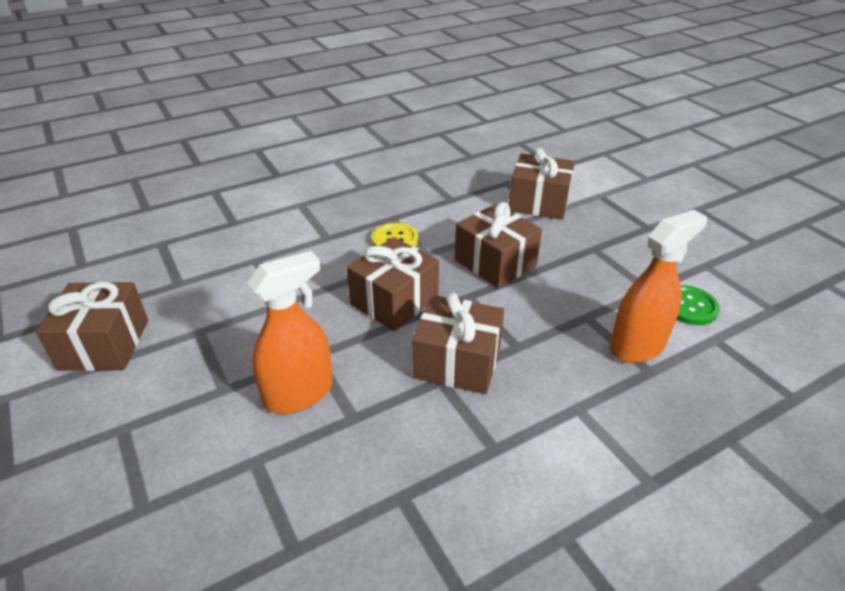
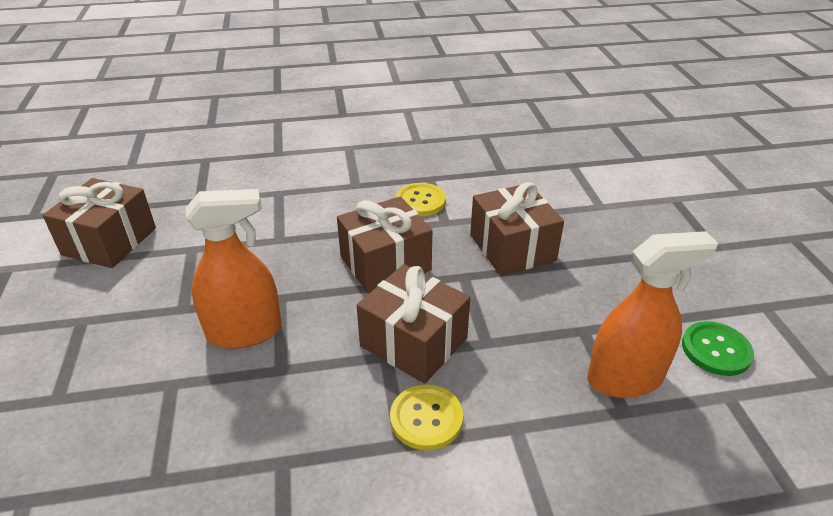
camera: 20 degrees right, 0 degrees up
(503, 422) = (426, 418): none -> yellow button
(539, 203) = (597, 193): brown gift -> none

